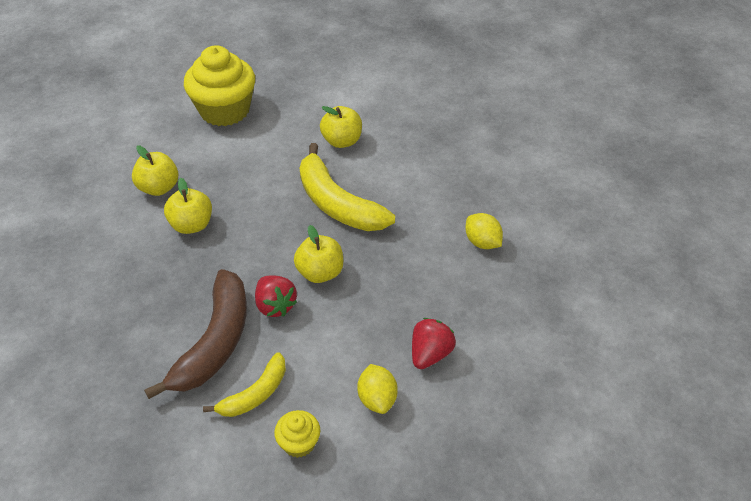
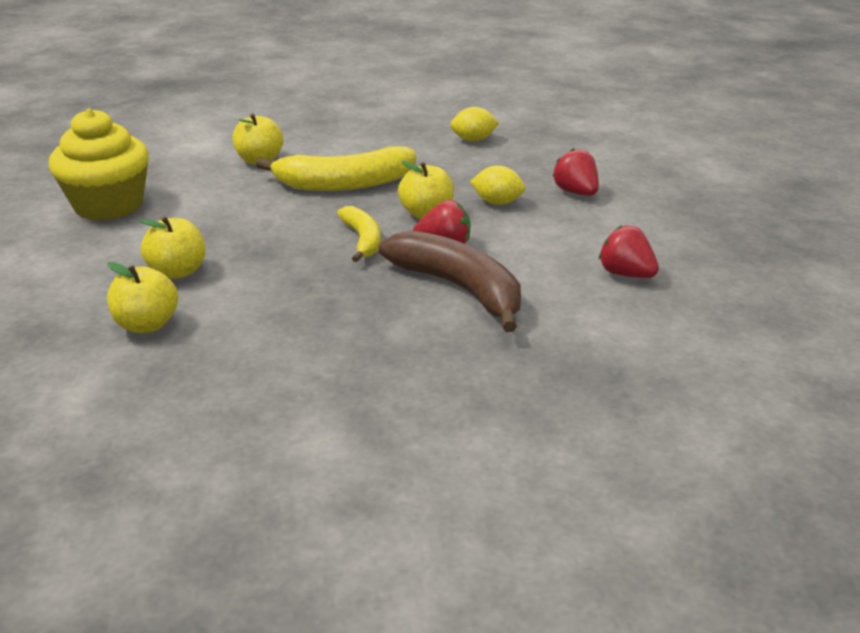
camera: 60 degrees left, 15 degrees down
(192, 225) = (269, 264): yellow apple -> yellow apple (147, 324)
(255, 394) = (548, 282): yellow banana -> yellow banana (363, 240)
(299, 443) = (626, 274): yellow cupcake -> red strawberry
(377, 399) = (605, 226): yellow lemon -> yellow lemon (497, 202)

